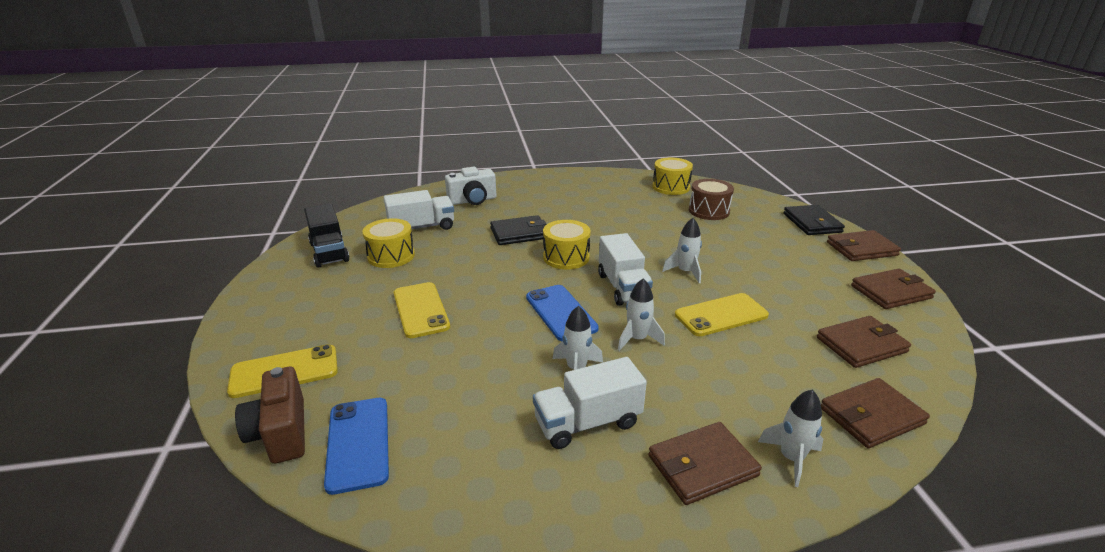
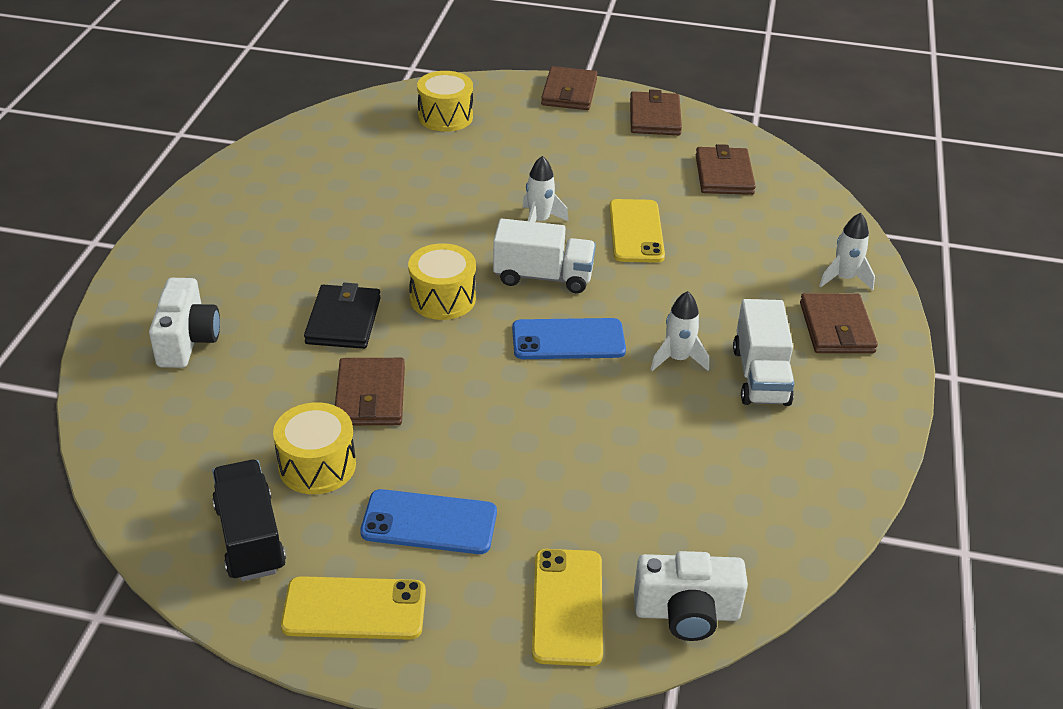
camera: 70 degrees left, 10 degrees up
(281, 432) = (686, 613): brown camera -> white camera
(329, 252) = (250, 538): black truck -> black truck turned 105 degrees counterclockwise
(358, 443) = (729, 547): blue phone -> blue phone (429, 523)
(421, 310) = (492, 457): yellow phone -> yellow phone (354, 609)
(422, 227) = (242, 416): white truck -> none
(637, 339) = (648, 301): white rocket -> none
(671, 187) = (312, 147): yellow drum -> yellow drum (445, 117)
(709, 211) = (407, 146): brown drum -> none
(812, 223) = (493, 93): black wallet -> none
(871, 416) = (813, 216): brown wallet -> brown wallet (370, 396)

